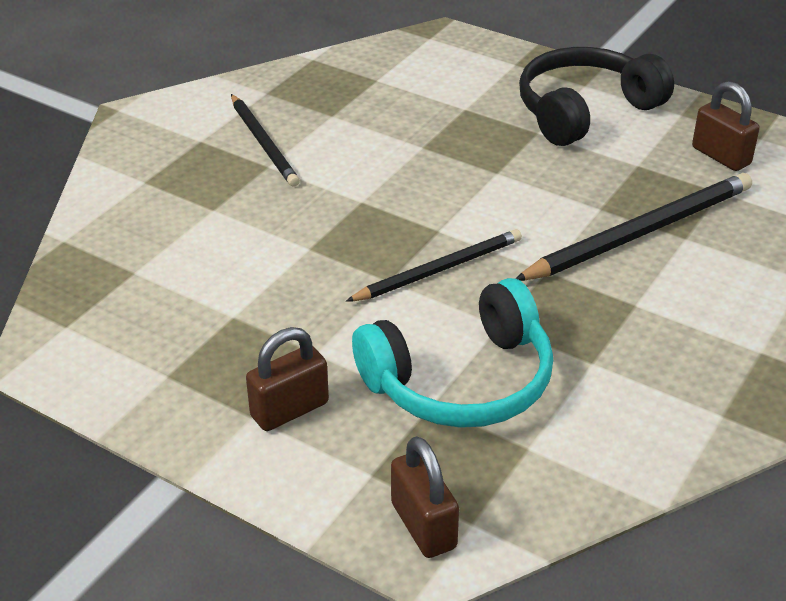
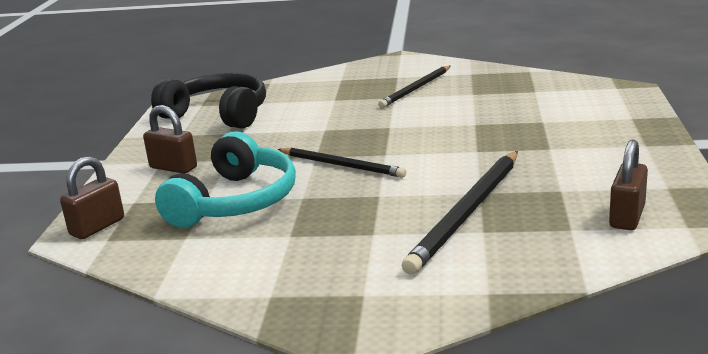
camera: 65 degrees right, 15 degrees down
(461, 381) = (235, 201): turquoise headphones -> turquoise headphones turned 105 degrees counterclockwise
(585, 111) = (607, 154): black headphones -> black headphones (218, 114)
(640, 233) = (467, 213): black pencil -> black pencil turned 90 degrees clockwise

